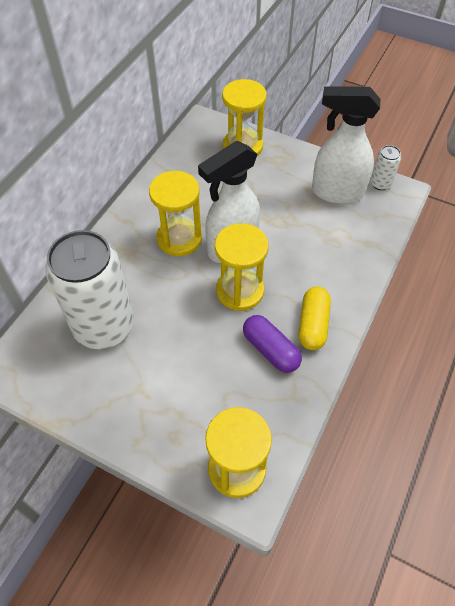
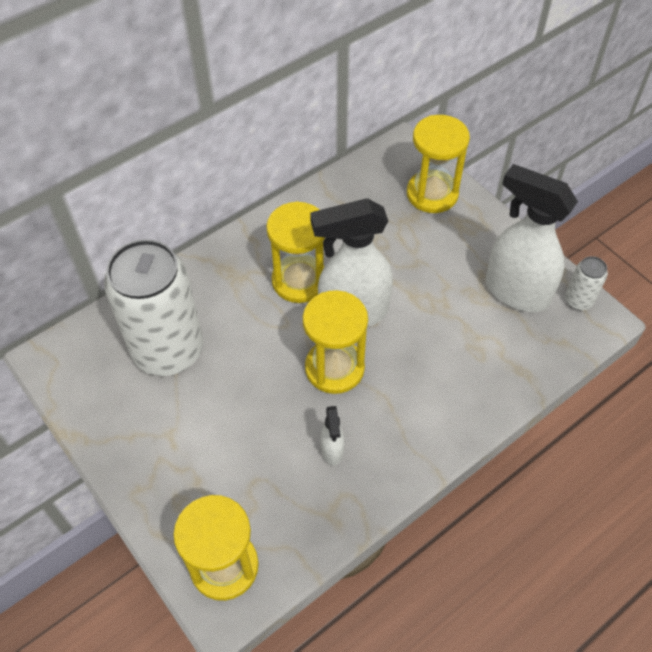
camera: 25 degrees right, 0 degrees up
(270, 350) = (332, 450): purple capsule -> white spray bottle
(313, 324) = (396, 441): yellow capsule -> none

